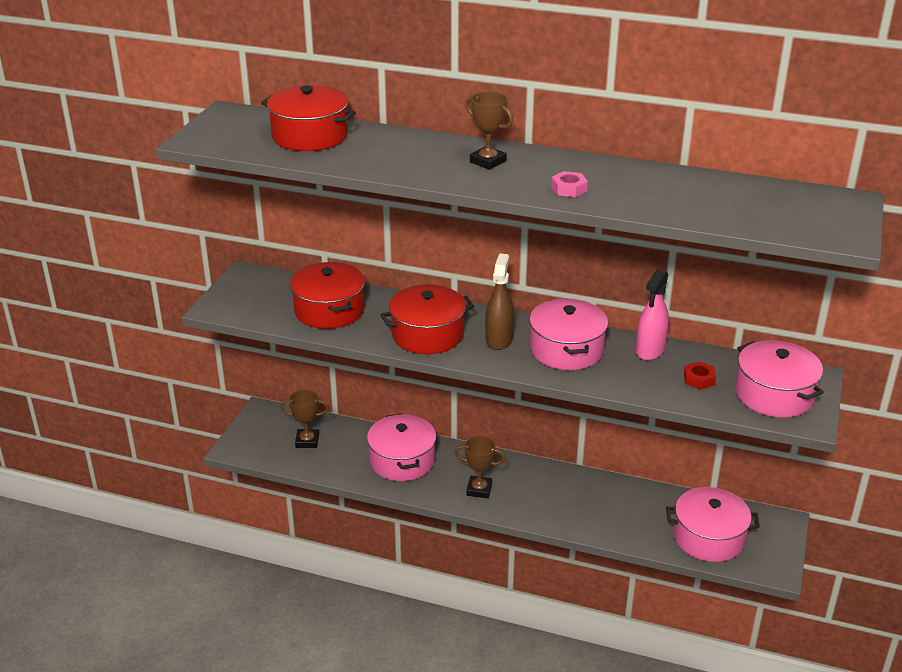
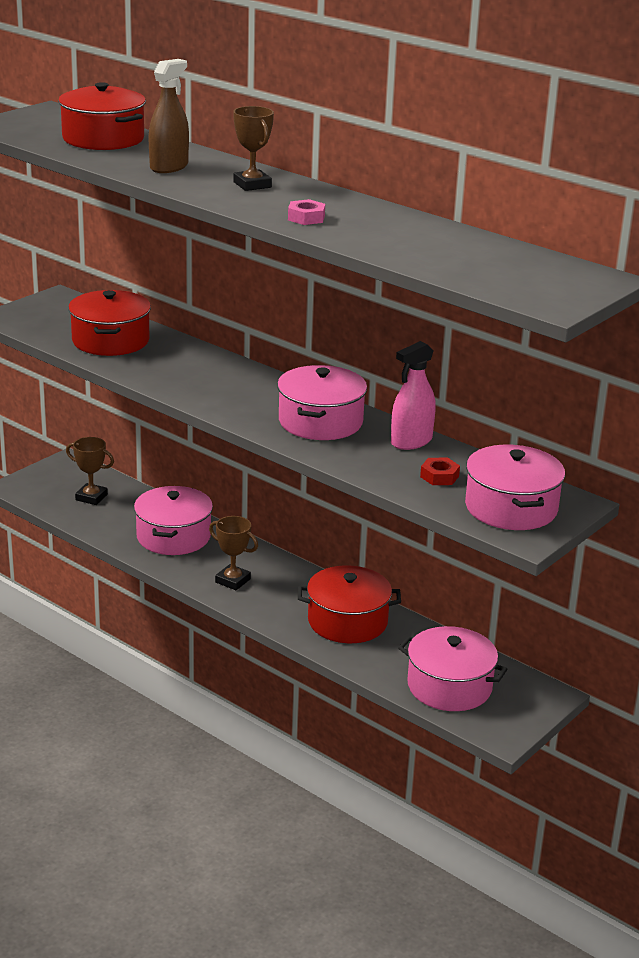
camera: 20 degrees right, 5 degrees down
(427, 335) = (188, 380): red pot -> red pot (347, 621)
(499, 339) = (258, 398): brown spray bottle -> brown spray bottle (169, 167)

